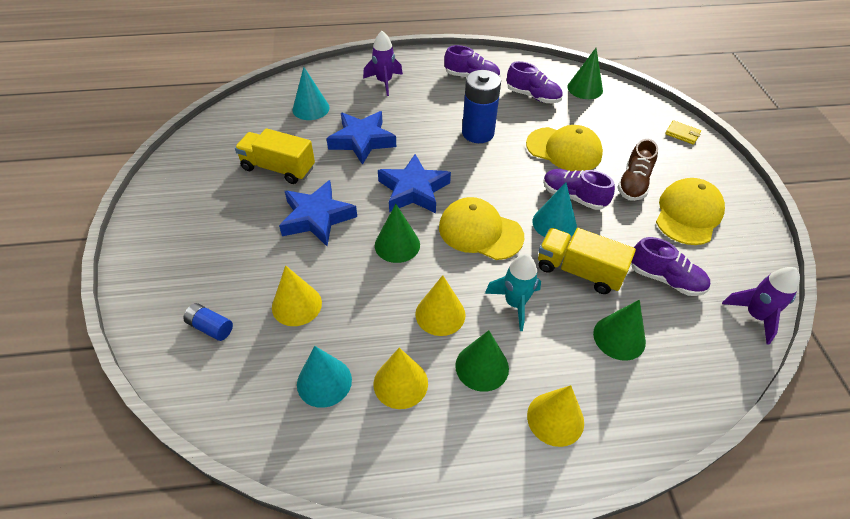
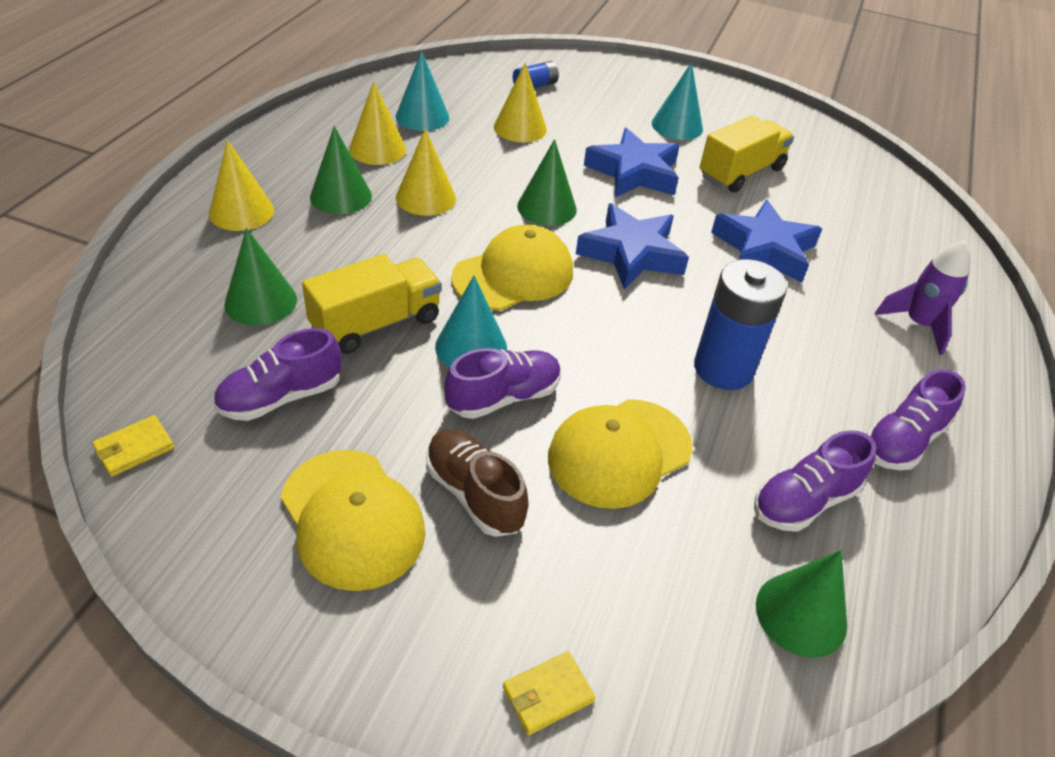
camera: 115 degrees right, 5 degrees down
(311, 108) = (866, 232): turquoise cone -> turquoise cone (677, 126)
(515, 303) = (386, 250): turquoise rocket -> none
(755, 316) = (134, 448): purple rocket -> yellow wallet

